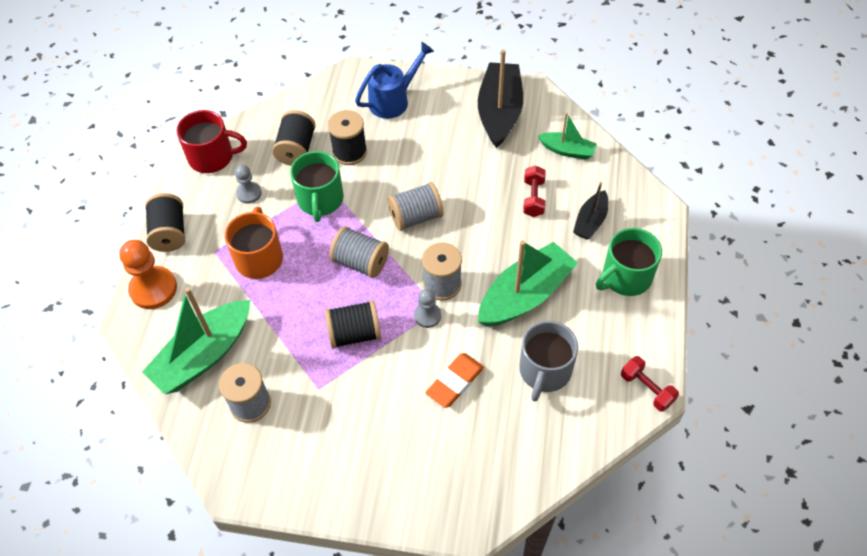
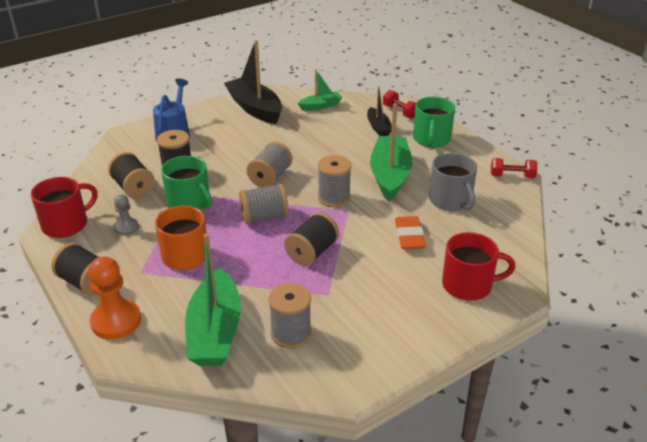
camera: 45 degrees left, 20 degrees down
(427, 316) = (346, 217): grey pawn -> none
(438, 478) = (468, 285): none -> red mug
(533, 198) = (331, 134): red dumbbell -> red dumbbell (400, 112)

